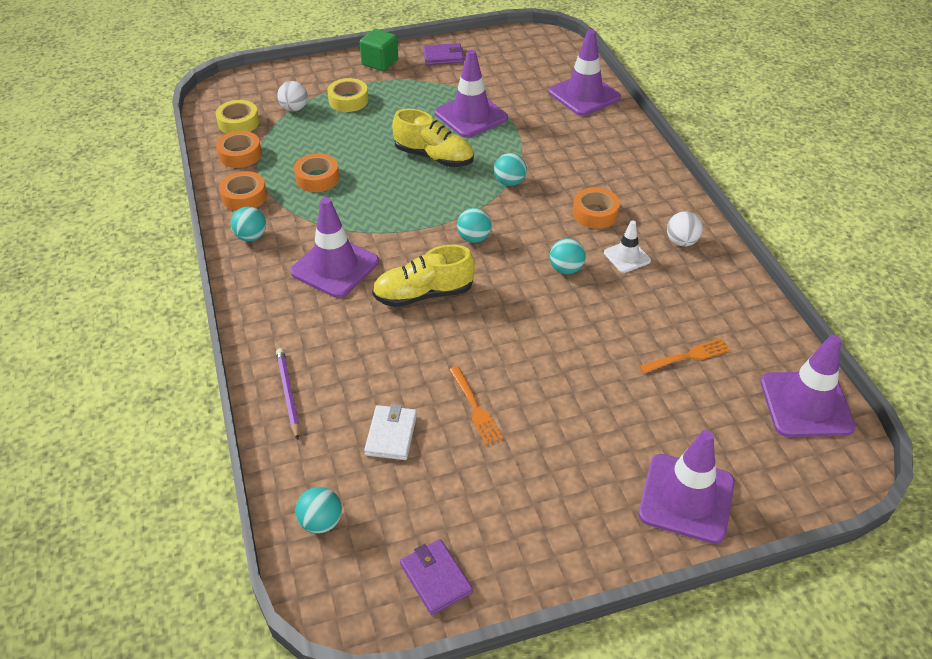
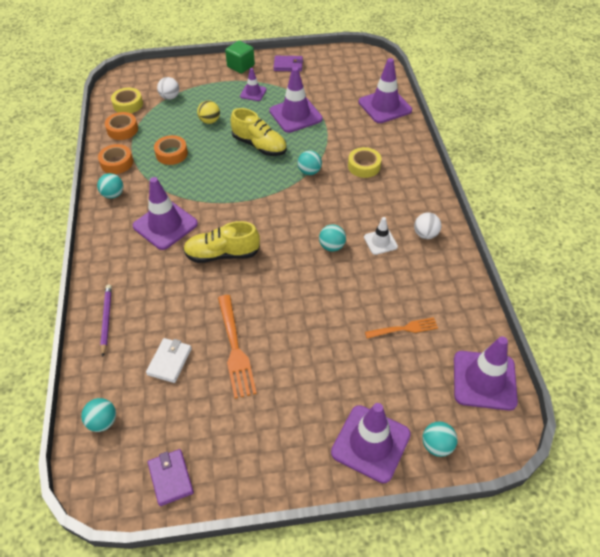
camera: 10 degrees right, 5 degrees up
(348, 100) = (210, 94): yellow tape -> yellow tape (364, 166)
(358, 133) = (210, 121): none -> yellow ball
(406, 94) = (253, 93): none -> purple traffic cone
(474, 238) = (271, 214): turquoise ball -> turquoise ball (437, 445)
(475, 407) = (235, 349): orange fork -> orange fork, size x1.60
(595, 213) = (366, 204): orange tape -> none

